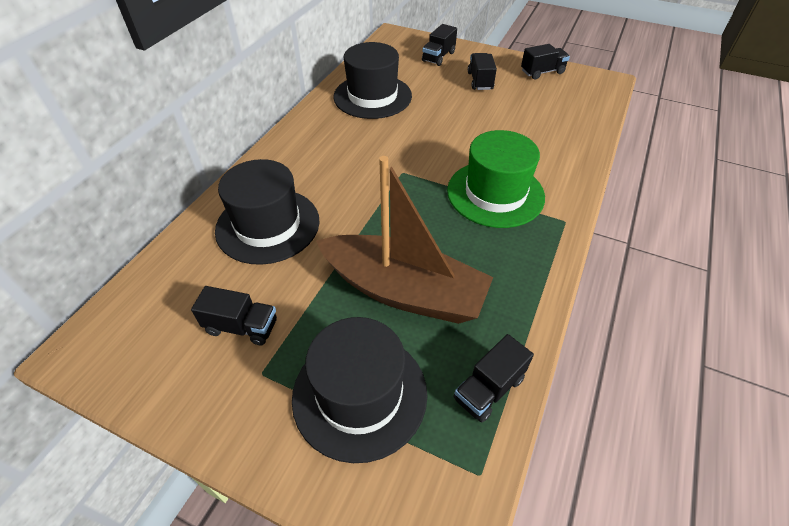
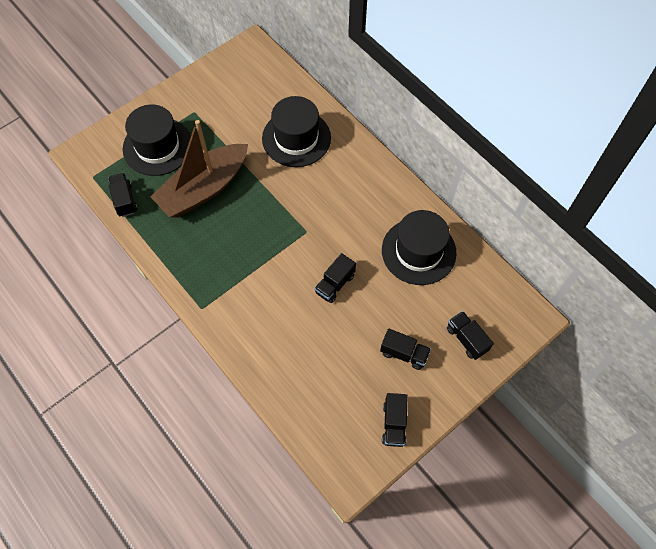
camera: 115 degrees right, 15 degrees up
(242, 326) = (226, 110): black truck -> black truck (335, 284)
(495, 193) = (251, 280): green hat -> none

